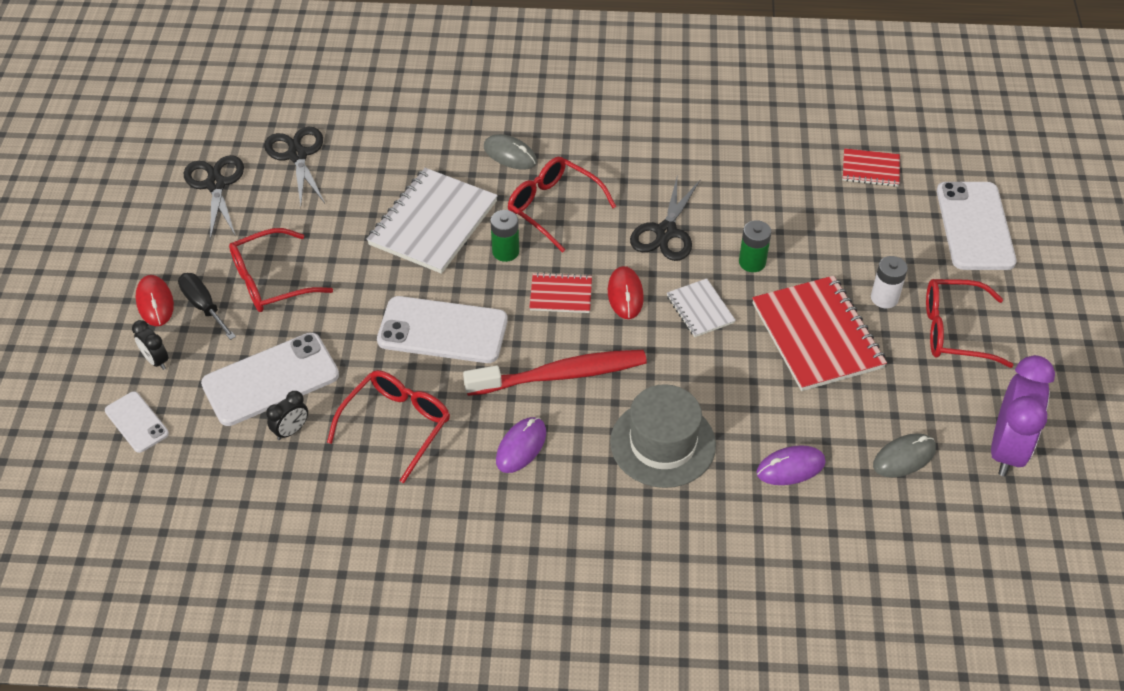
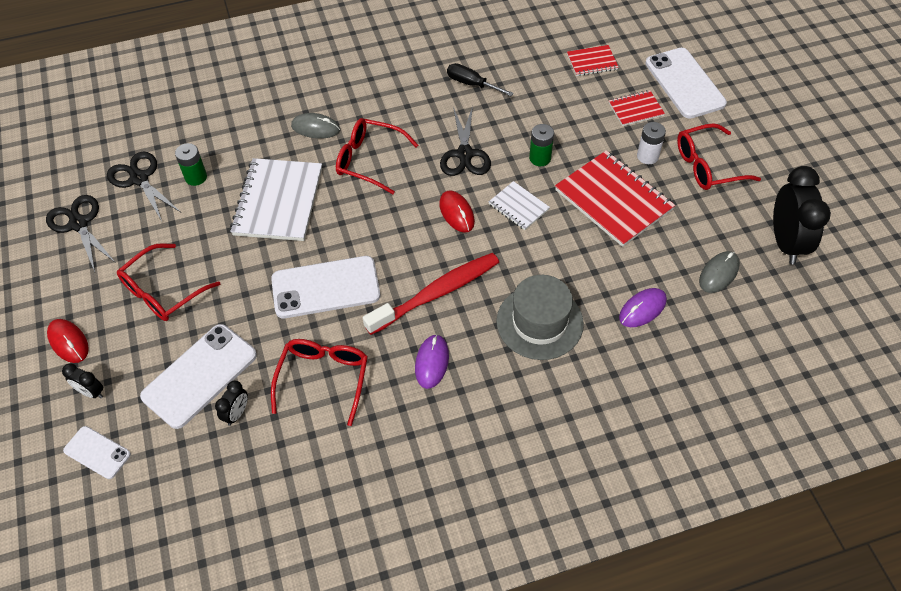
camera: 20 degrees left, 5 degrees up
(204, 306) = (113, 331): black screwdriver -> black screwdriver (471, 84)
(505, 252) = (347, 207): green battery -> green battery (196, 177)
(561, 294) = (407, 228): red notebook -> red notebook (635, 109)
(1007, 449) = (786, 243): purple clock -> black clock

